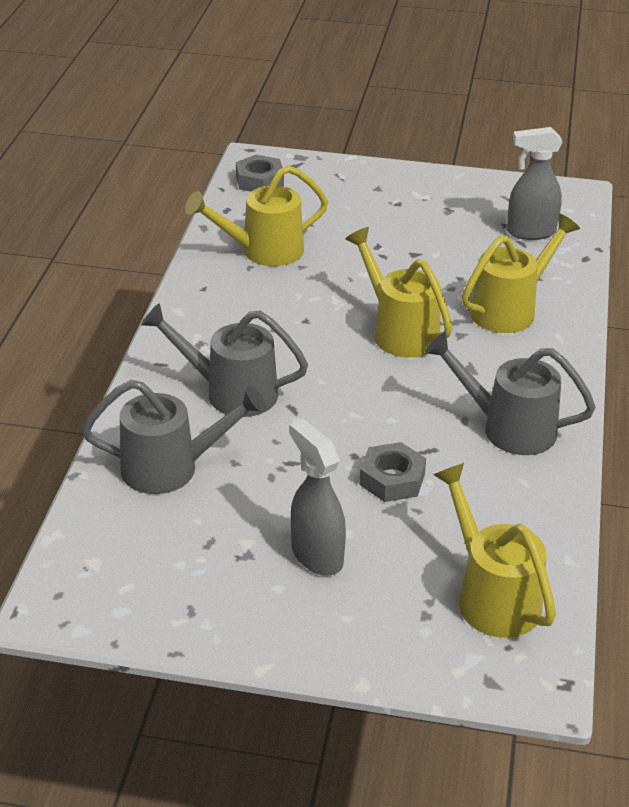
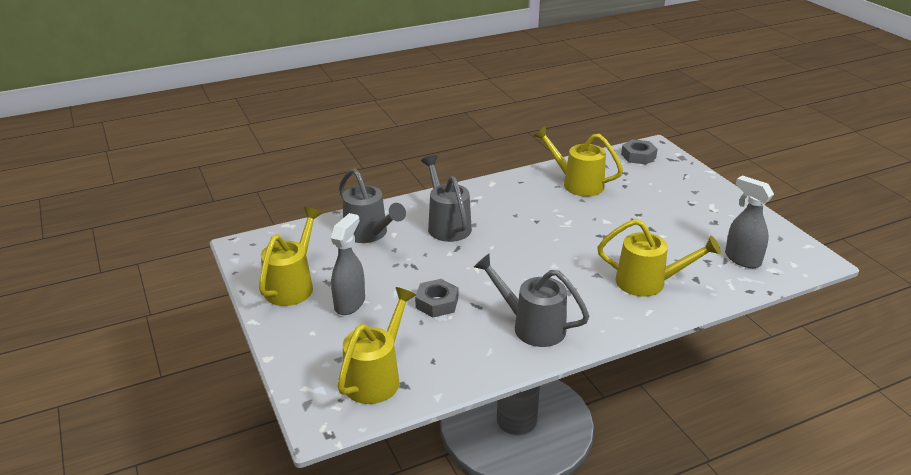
camera: 55 degrees right, 5 degrees down
(399, 331) = (569, 253): yellow watering can -> yellow watering can (292, 285)
(508, 428) = (532, 326): grey watering can -> grey watering can turned 45 degrees counterclockwise

